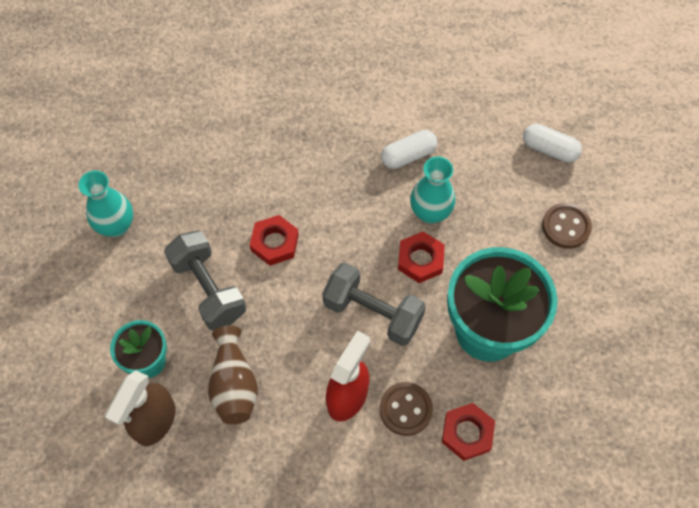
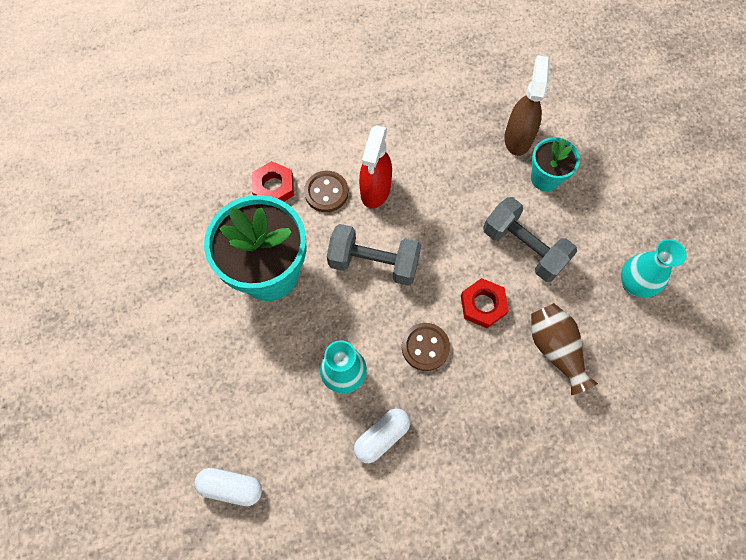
camera: 165 degrees right, 5 degrees up
(234, 384) = (469, 177): brown vase -> brown vase (555, 349)
(420, 260) = (343, 323): red nut -> none
(566, 226) = (206, 395): brown button -> brown button (425, 347)

